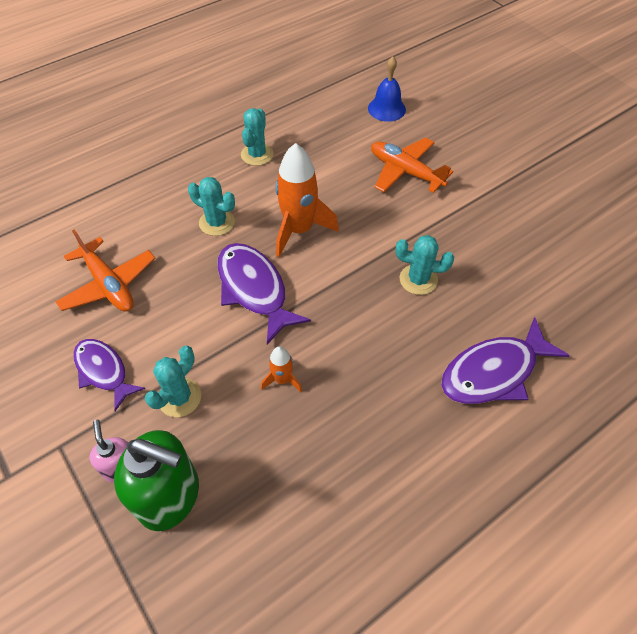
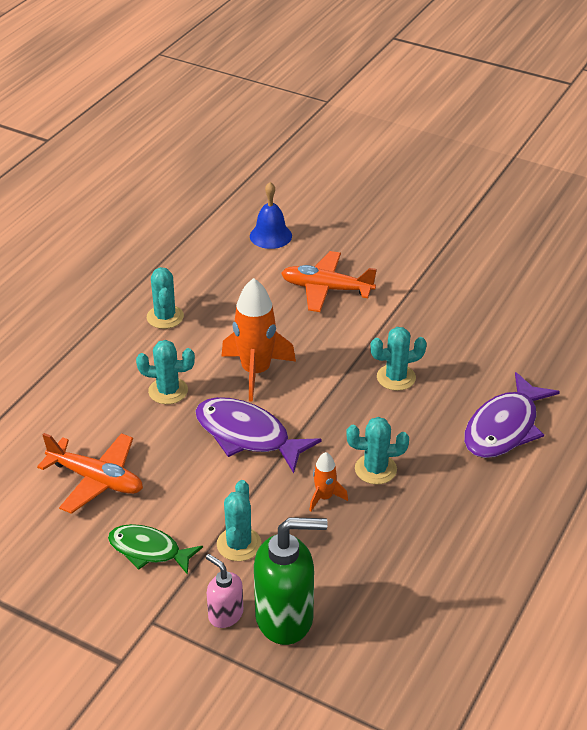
camera: 25 degrees left, 15 degrees down
(103, 371) = (149, 550): purple fish -> green fish
(345, 368) = (375, 469): none -> turquoise cactus

